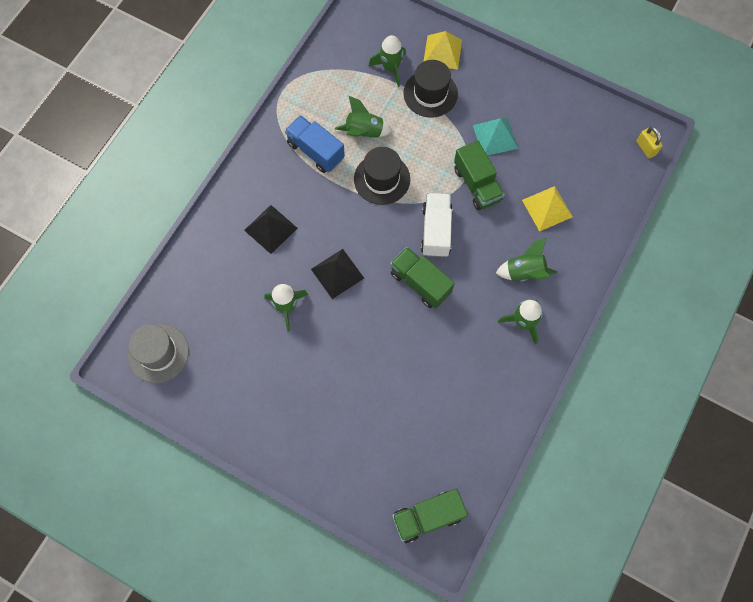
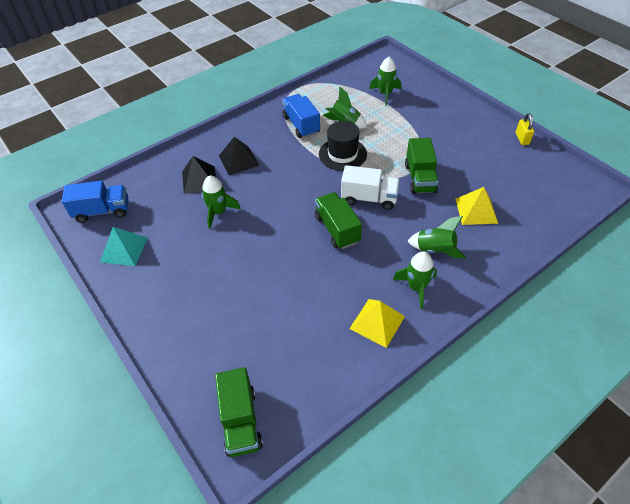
camera: 25 degrees right, 20 degrees down
(158, 353) = (103, 211): grey hat -> blue truck
(337, 273) = (272, 202): black pyramid -> black pyramid (199, 180)
(428, 517) = (241, 421): green truck -> green truck turned 105 degrees counterclockwise
(430, 94) = (409, 115): black hat -> none
(436, 231) = (369, 198): white truck -> white truck turned 75 degrees clockwise
(442, 52) = (430, 94): yellow pyramid -> yellow pyramid (377, 322)
(495, 136) = (450, 152): turquoise pyramid -> turquoise pyramid (124, 249)
(645, 148) = (587, 194): yellow padlock -> yellow padlock (522, 139)

